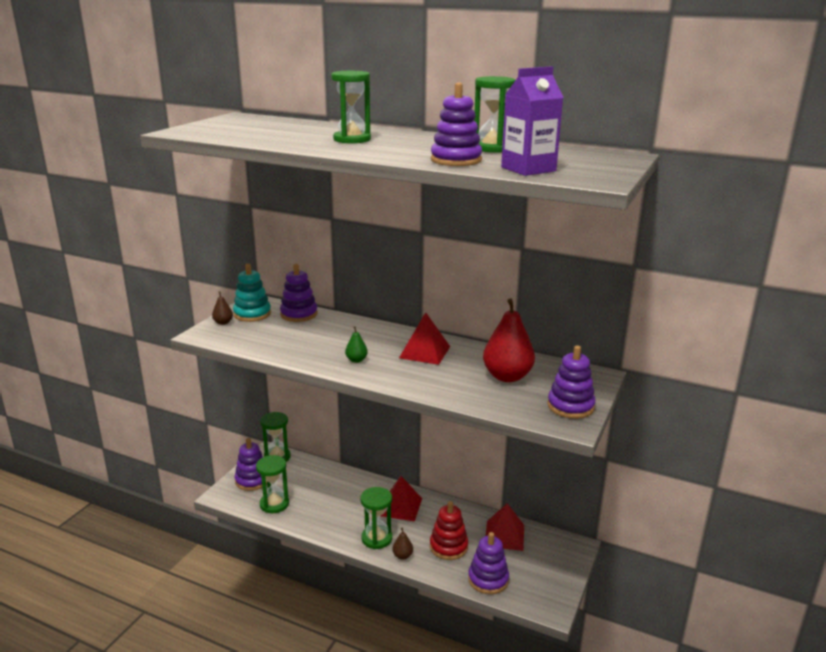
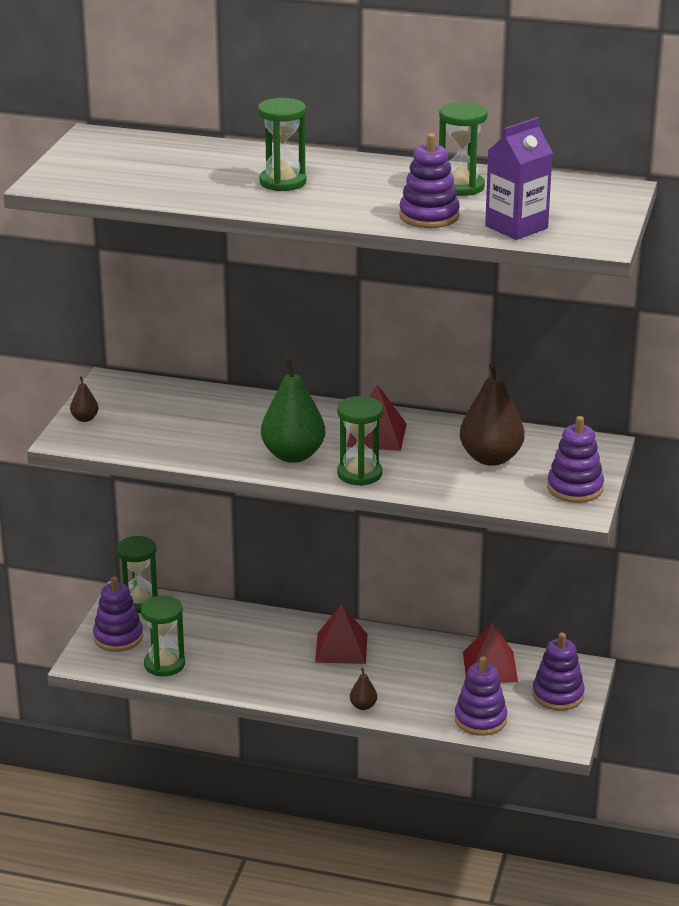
camera: 10 degrees left, 5 degrees up
(252, 314) = (117, 401): turquoise stacking toy -> none
(299, 314) = (183, 395): purple stacking toy -> purple stacking toy (558, 695)
(356, 360) = (293, 455): green pear -> green pear, size x2.21
(377, 538) = (322, 690): green hourglass -> green hourglass (359, 474)
(448, 547) = (420, 688): red stacking toy -> none
(507, 376) = (491, 458): red pear -> brown pear

